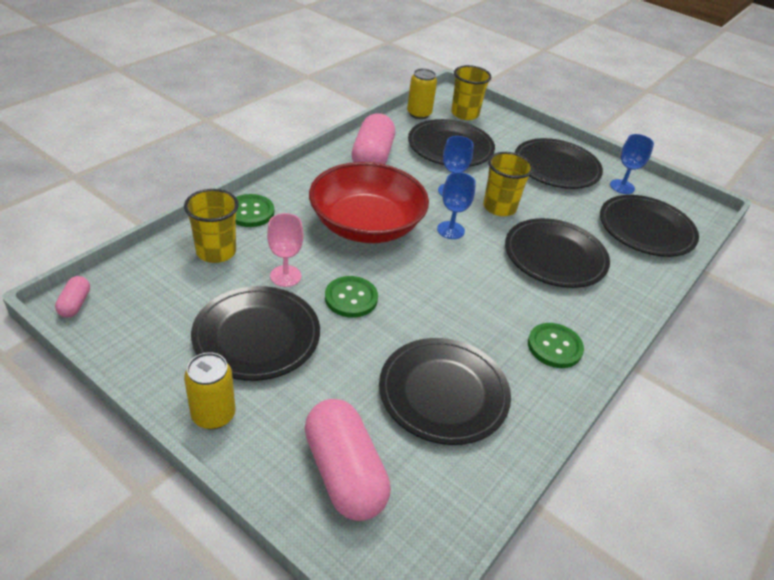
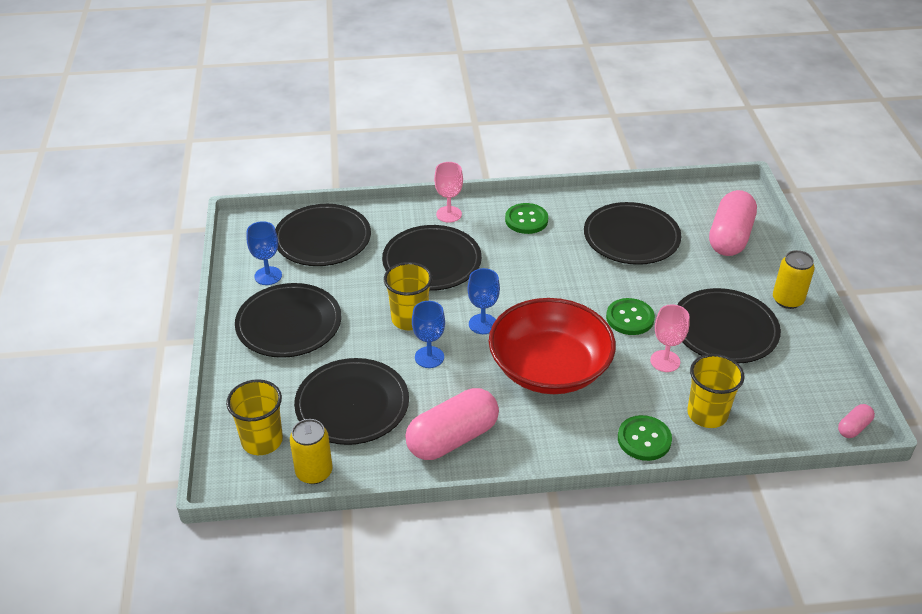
camera: 130 degrees left, 0 degrees up
(615, 308) = (449, 214): none -> pink goblet

